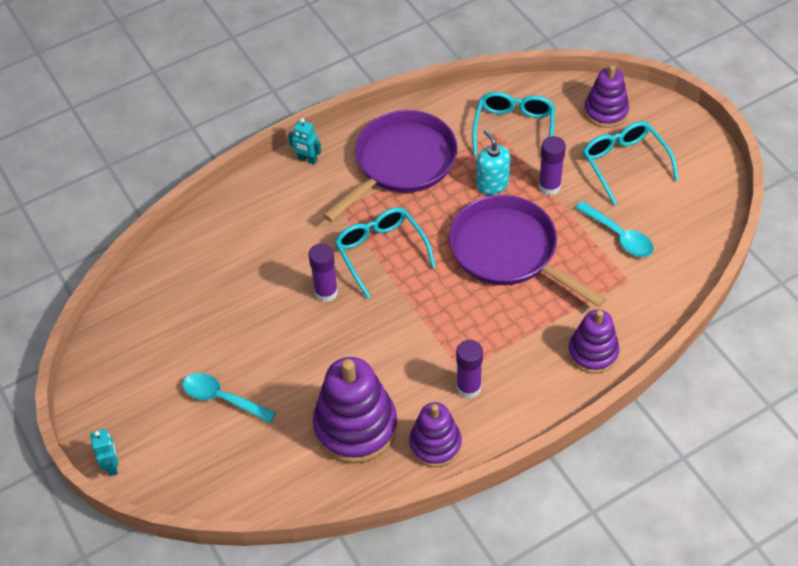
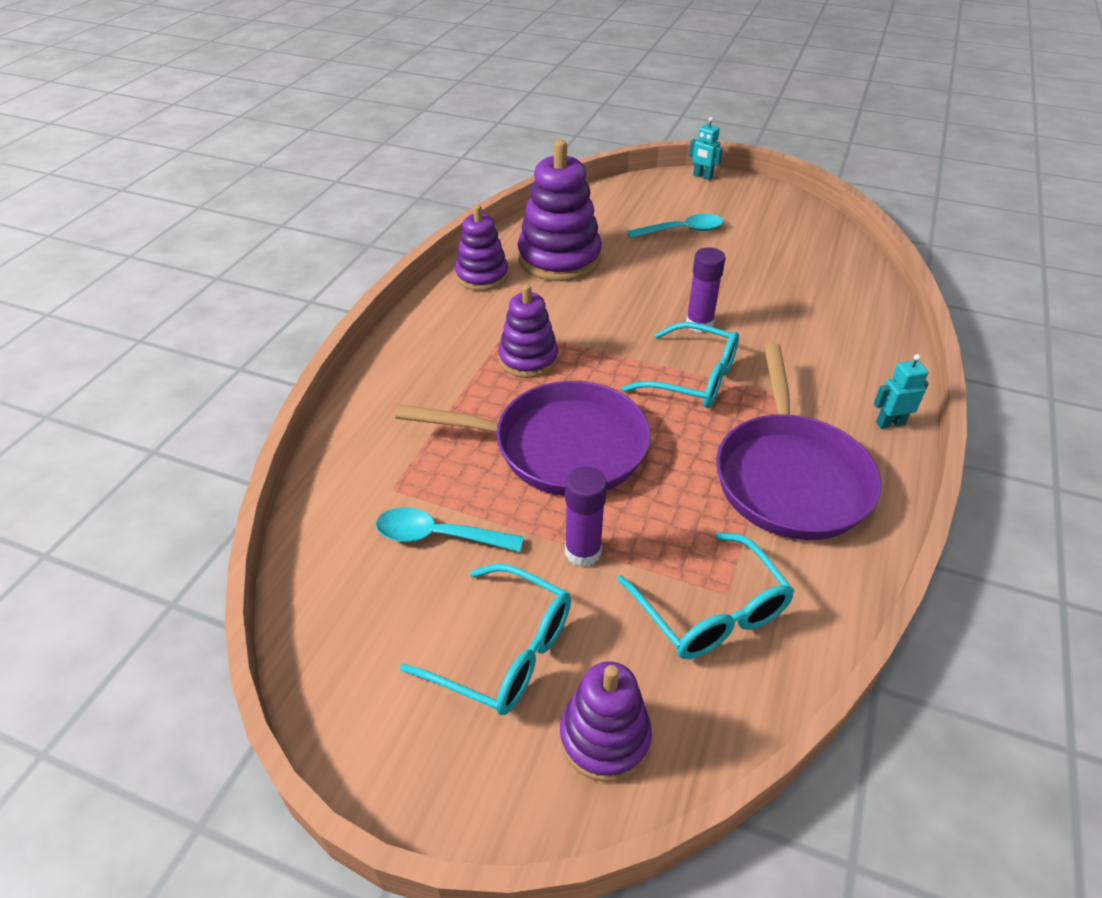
camera: 140 degrees right, 10 degrees down
(468, 387) = (489, 320): purple glue stick -> none
(492, 184) = (657, 513): turquoise soap dispenser -> none
(593, 352) = (386, 399): purple stacking toy -> purple stacking toy (528, 359)

